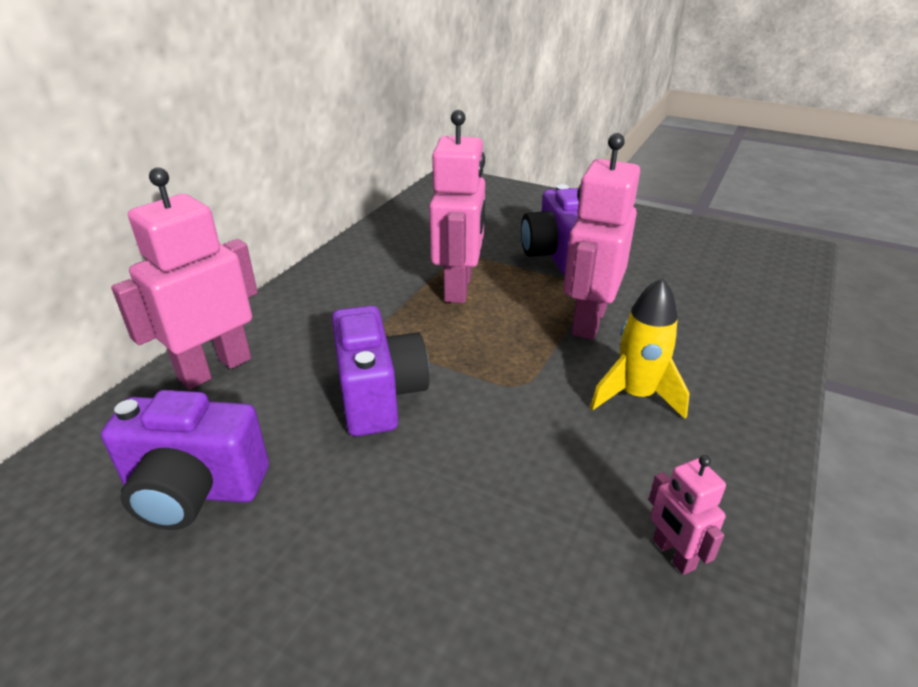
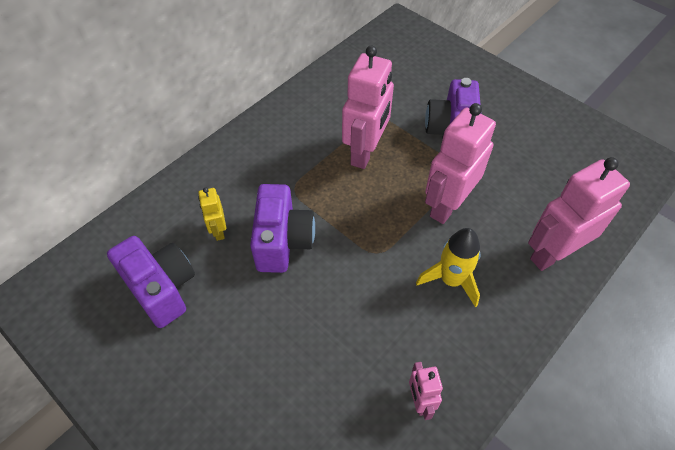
camera: 15 degrees right, 20 degrees up
(195, 491) = (162, 289): purple camera -> purple camera turned 150 degrees counterclockwise
(215, 368) = (186, 195): pink robot -> pink robot (552, 253)
(275, 400) = (218, 230): none -> yellow robot

